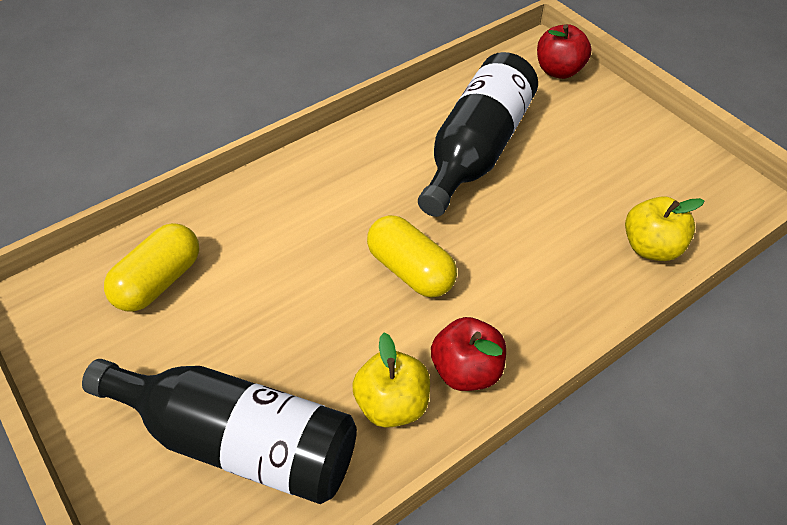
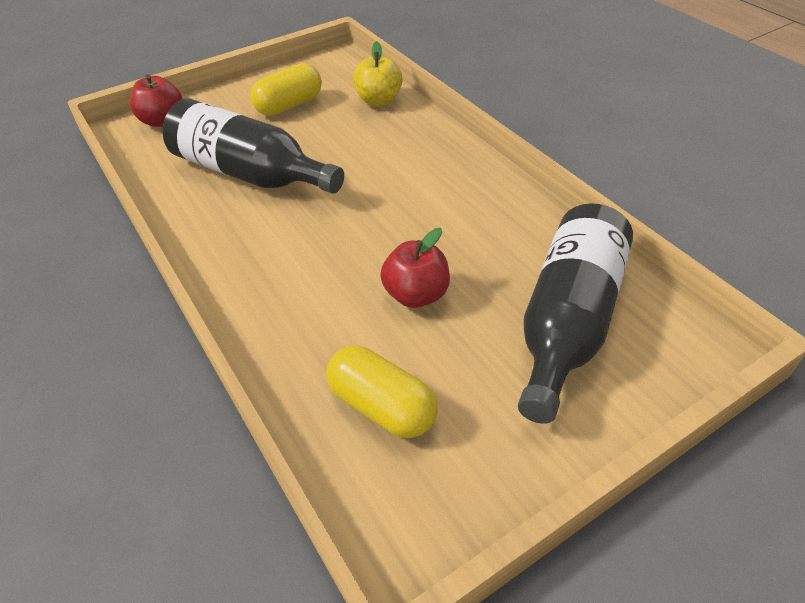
camera: 85 degrees left, 5 degrees down
(392, 404) = (521, 230): yellow apple -> none
(410, 270) = (387, 217): yellow capsule -> yellow capsule (289, 105)
(466, 370) = (488, 191): red apple -> red apple (416, 295)

